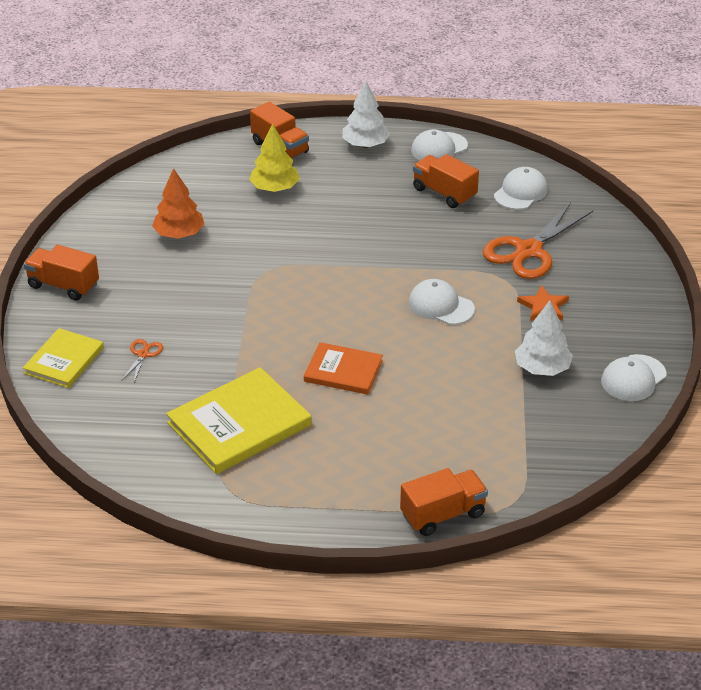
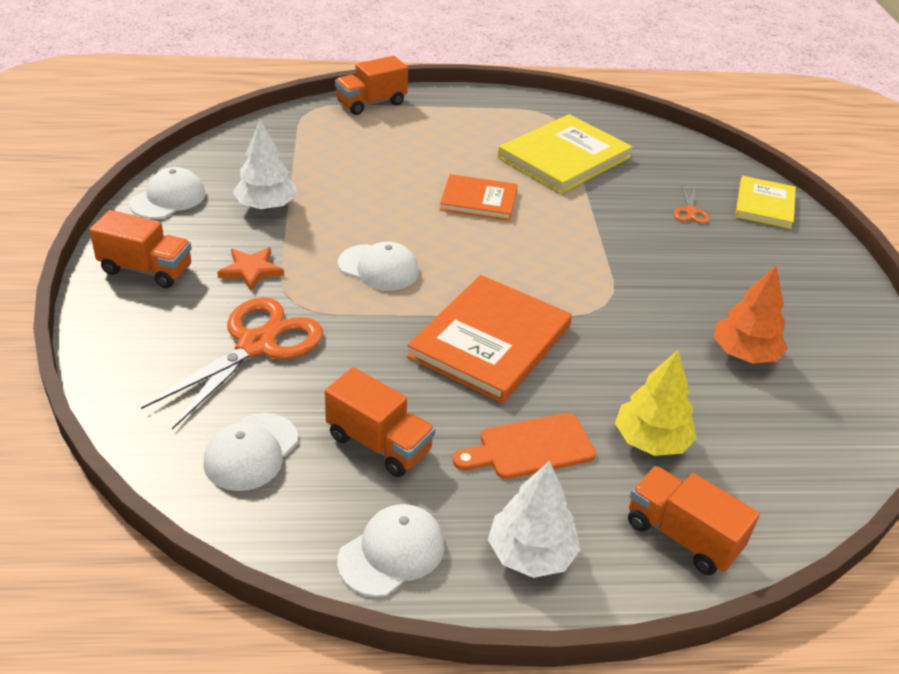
camera: 170 degrees right, 0 degrees up
(63, 286) = (832, 280): orange truck -> orange truck (146, 269)
(351, 188) = (530, 448): none -> orange cutting board
(362, 248) = (490, 341): none -> orange book

